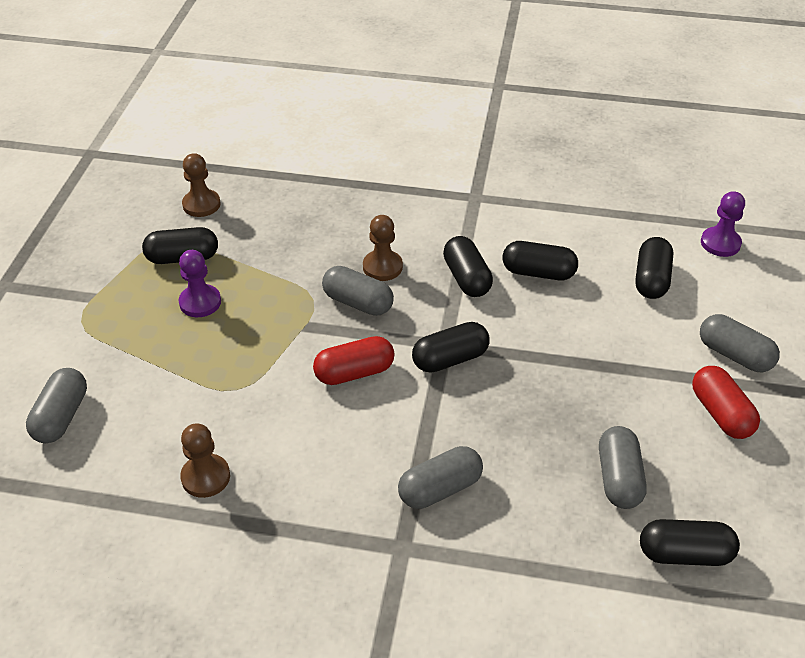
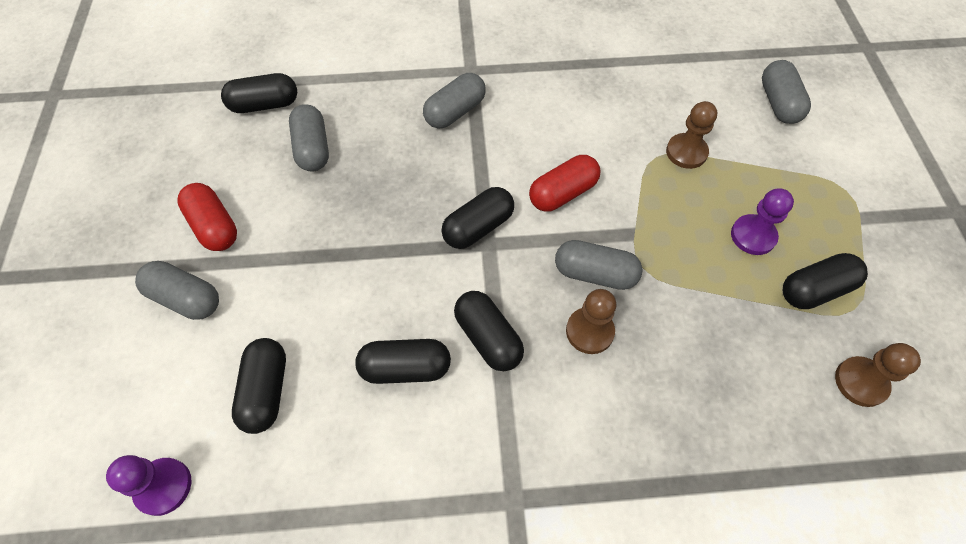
camera: 165 degrees right, 15 degrees up
(205, 477) = (635, 84): brown pawn -> brown pawn (686, 152)

